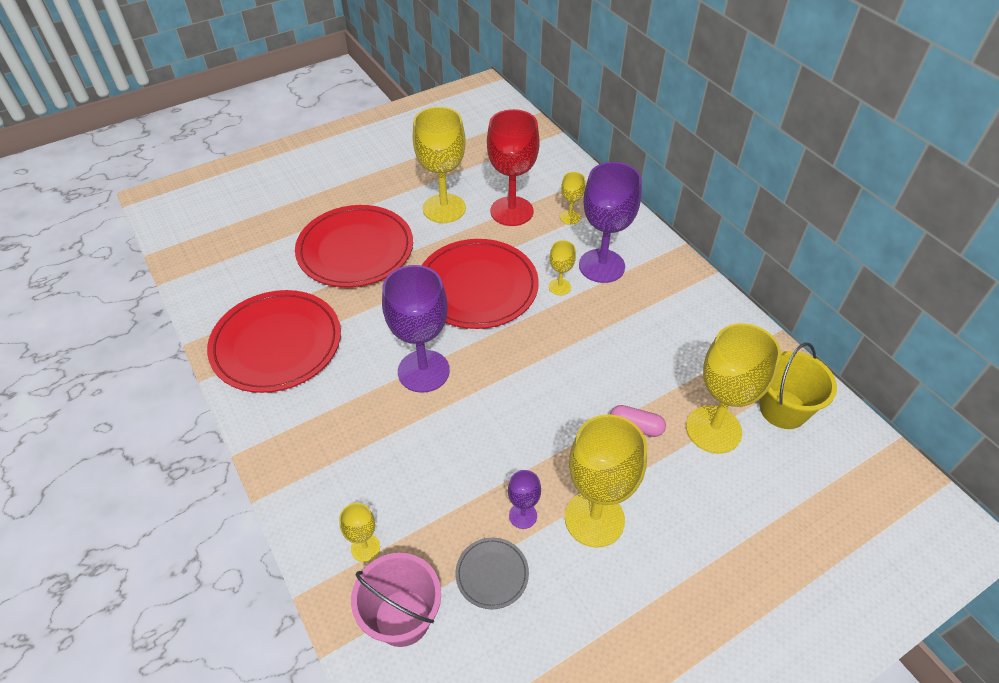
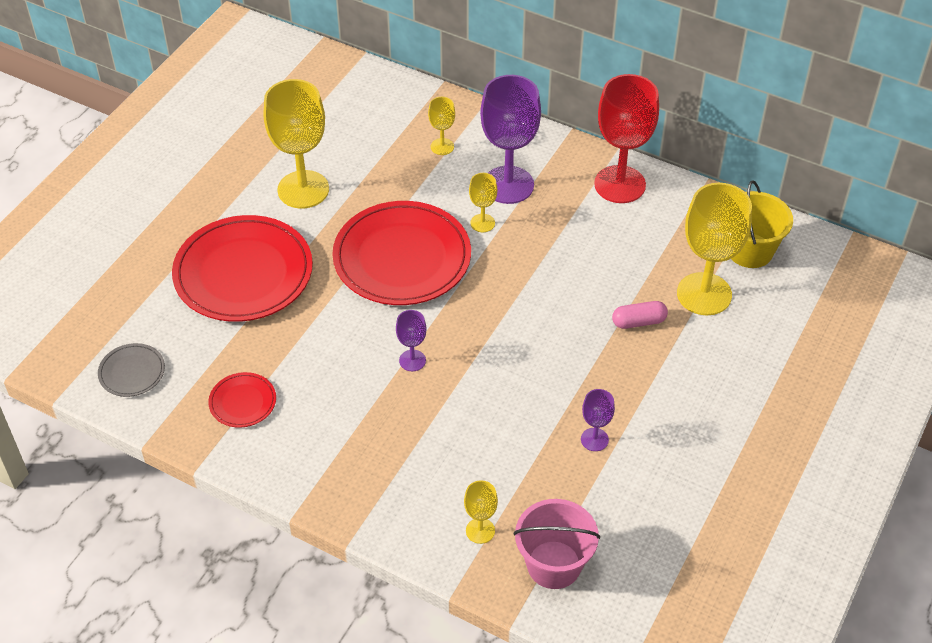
camera: 30 degrees left, 0 degrees up
(276, 344) = (242, 402): red plate -> red plate, size x0.45
(423, 371) = (412, 360): purple goblet -> purple goblet, size x0.47
(492, 574) = (602, 496): grey plate -> grey plate (132, 372)
(511, 211) = (377, 164): red goblet -> red goblet (620, 184)
(594, 519) = (654, 413): yellow goblet -> none

